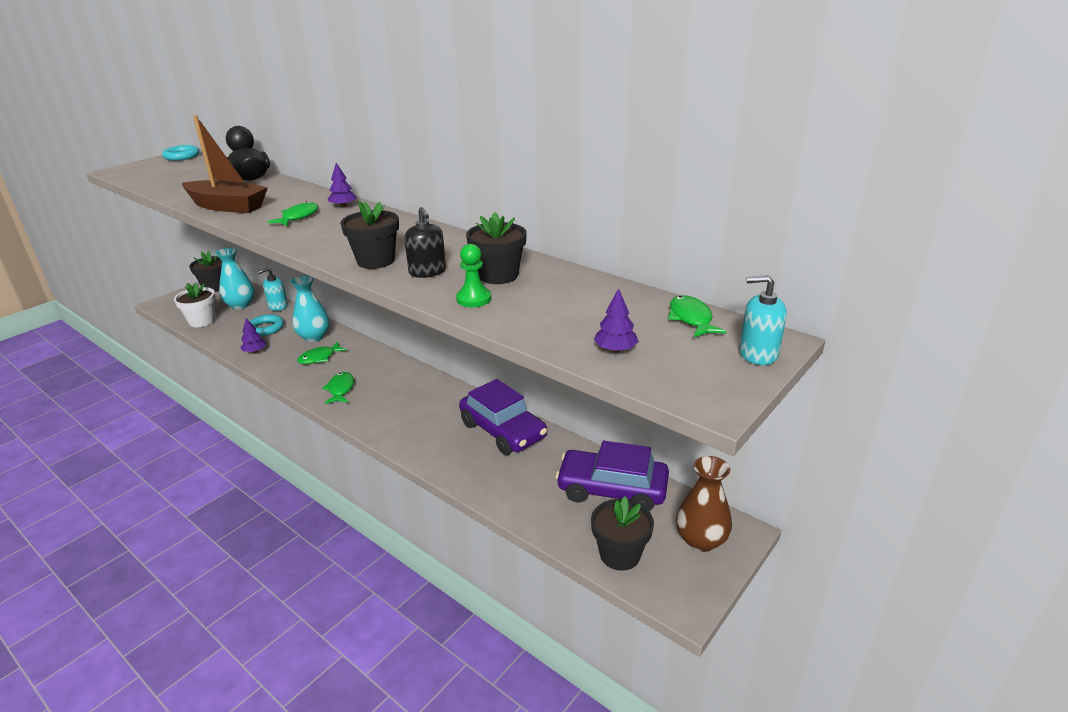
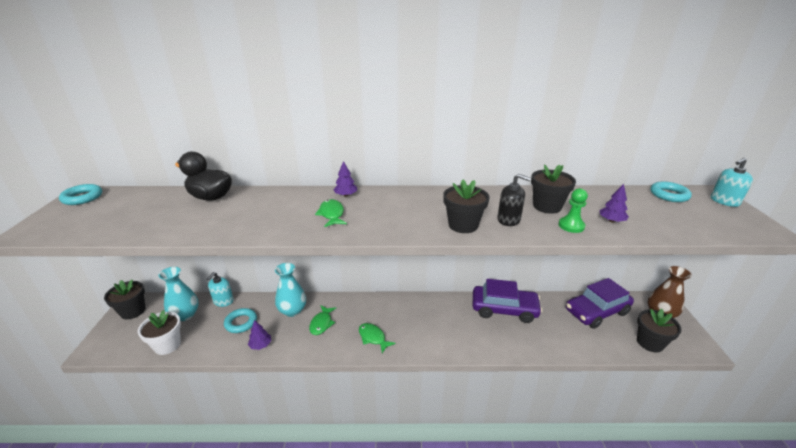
camera: 40 degrees left, 0 degrees up
(227, 206) = (248, 226): brown boat -> none
(615, 349) = (686, 224): purple tree -> purple tree (611, 221)
(691, 319) = (669, 195): green fish -> turquoise ring

